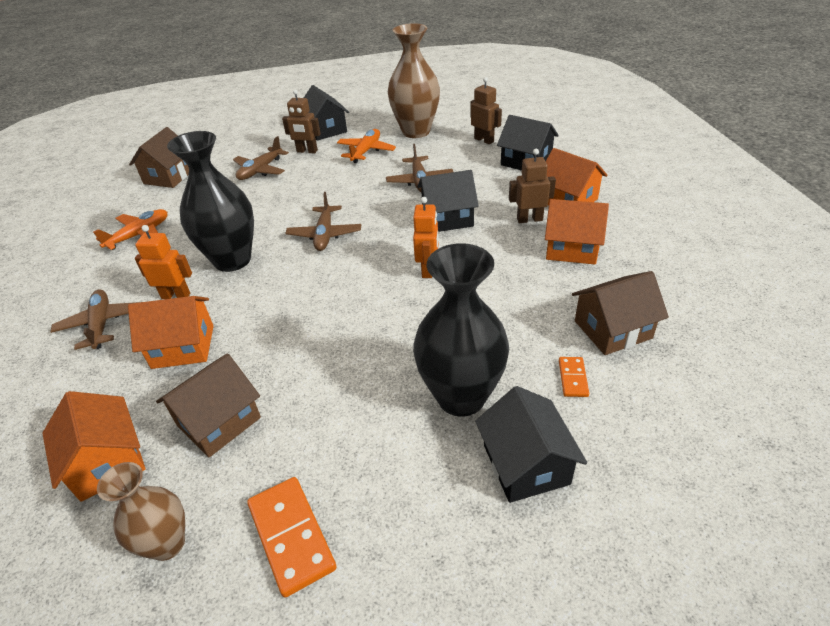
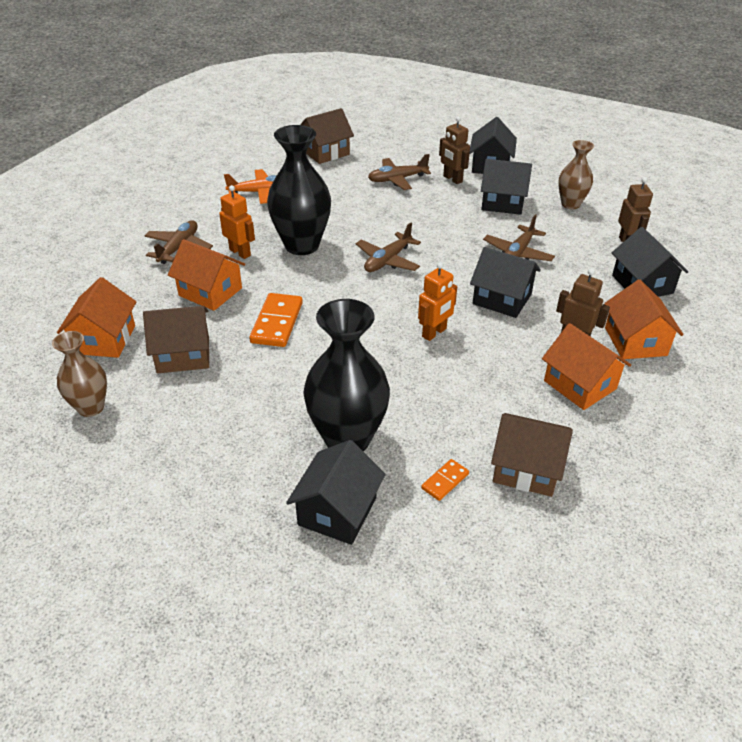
camera: 35 degrees right, 0 degrees up
(291, 536) = (154, 450): orange domino -> orange domino (277, 322)
(366, 151) = (502, 203): orange plane -> black house
(416, 131) = (570, 204): brown vase -> brown vase, size x0.58

